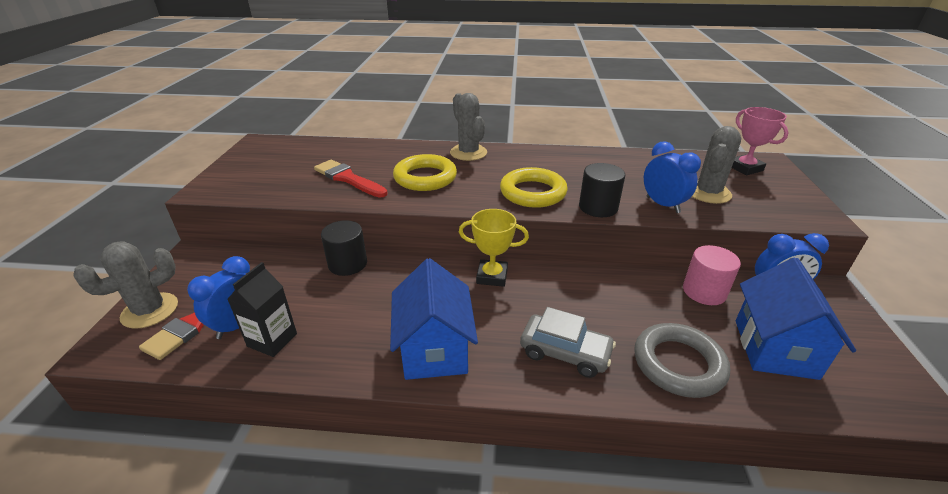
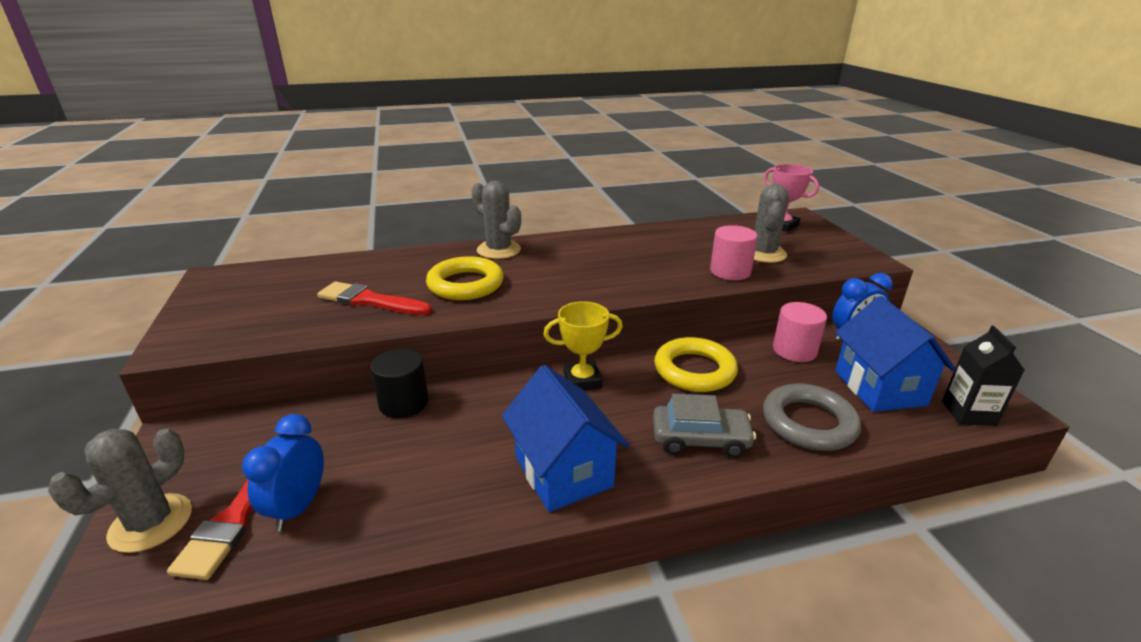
camera: 20 degrees left, 5 degrees down
(272, 340) = (356, 513): black carton -> black carton (968, 413)
(533, 192) = (596, 281): yellow ring -> yellow ring (694, 370)
(598, 207) = (671, 284): black cylinder -> none
(662, 205) = (730, 271): blue clock -> pink cylinder

